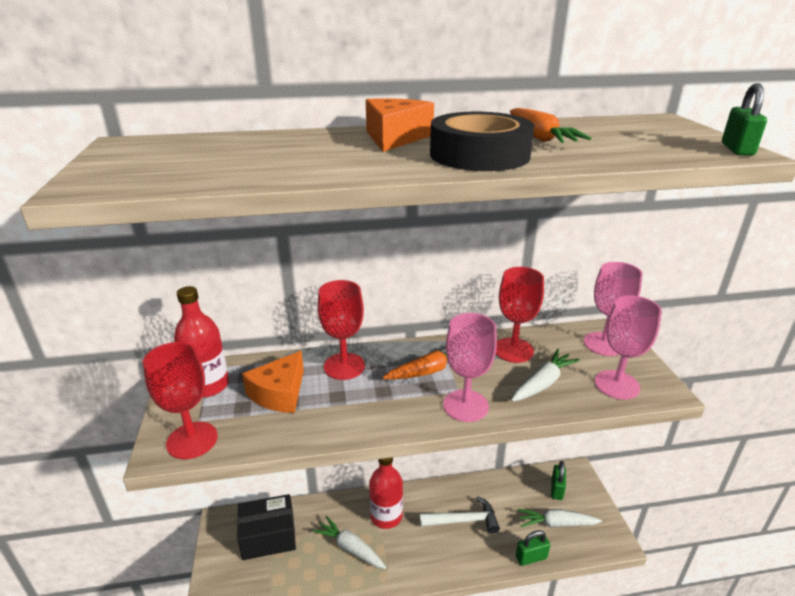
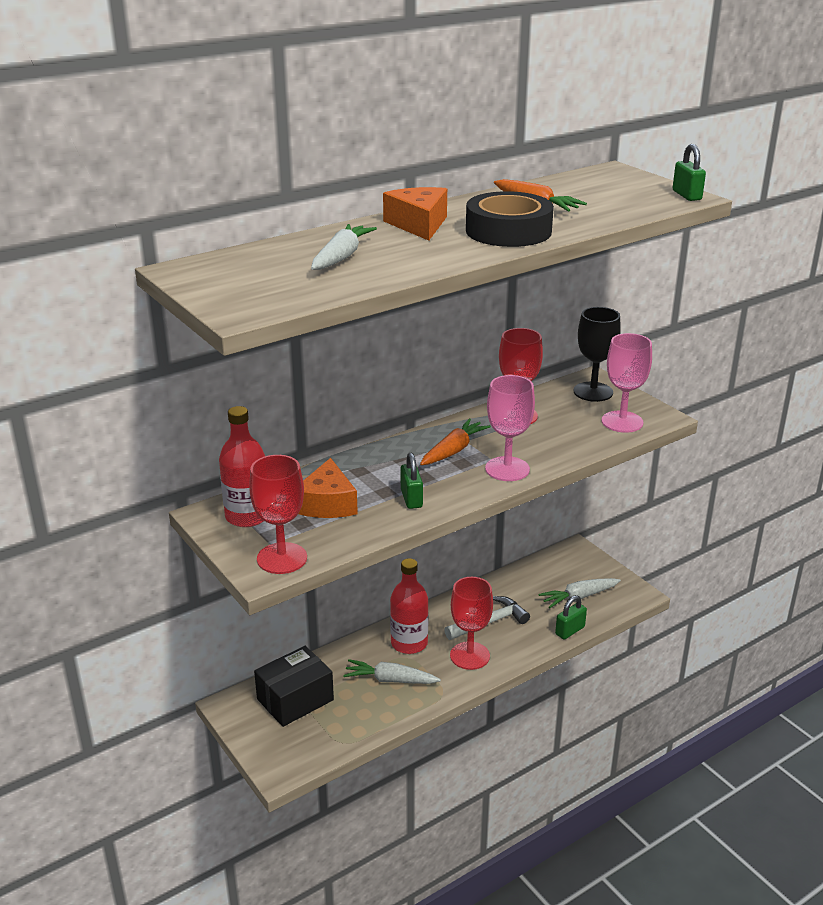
camera: 25 degrees left, 0 degrees up
(344, 366) = (369, 467): red goblet -> red goblet (470, 656)
(542, 383) = (560, 436): white carrot -> white carrot (341, 257)
(557, 489) = (565, 569): green padlock -> green padlock (411, 498)
(603, 344) = (593, 392): pink goblet -> black goblet

